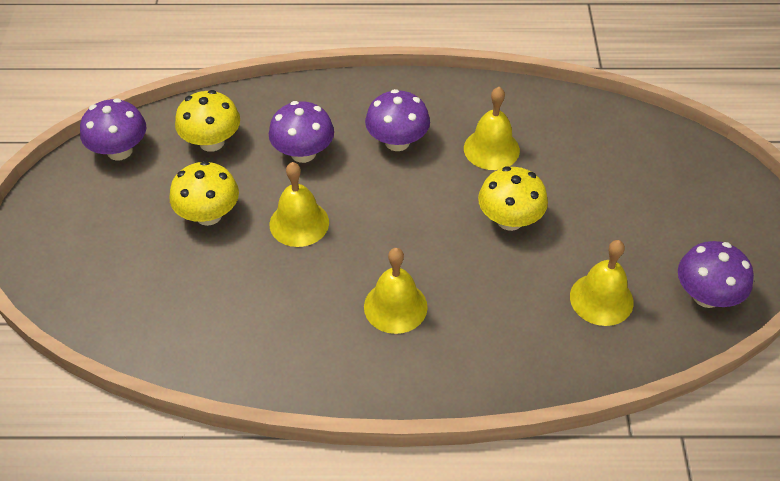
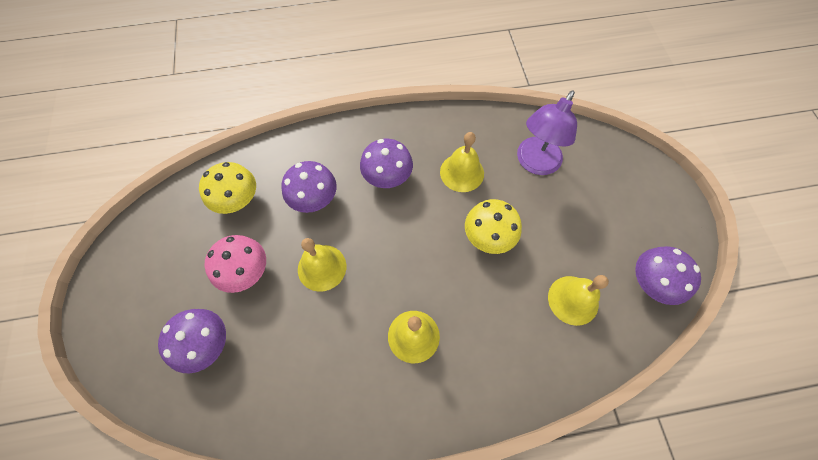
camera: 10 degrees left, 15 degrees up
(119, 151) = (162, 220): purple mushroom -> purple mushroom (206, 344)
(208, 215) = (246, 272): yellow mushroom -> pink mushroom
(586, 151) = (534, 163): none -> purple lamp

